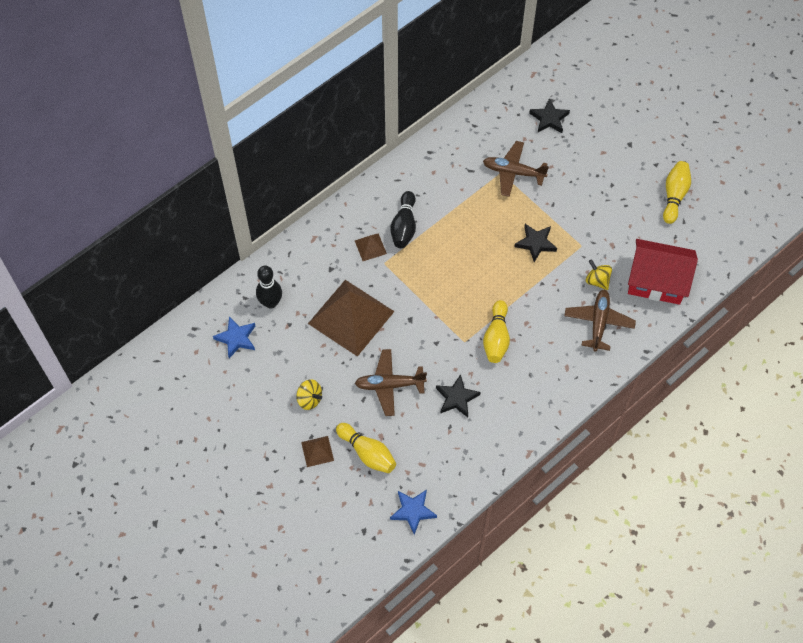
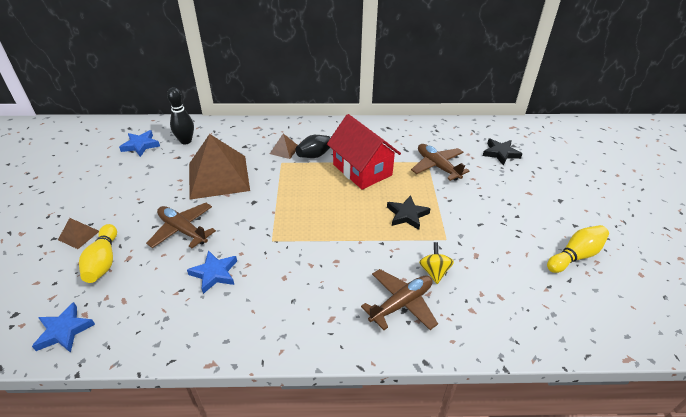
camera: 40 degrees right, 20 degrees down
(309, 399) = (124, 202): yellow spinning top -> none
(456, 398) = (214, 273): black star -> blue star
(496, 338) = (299, 254): yellow bowling pin -> none
(656, 281) = (495, 309): red house -> red house (362, 170)

